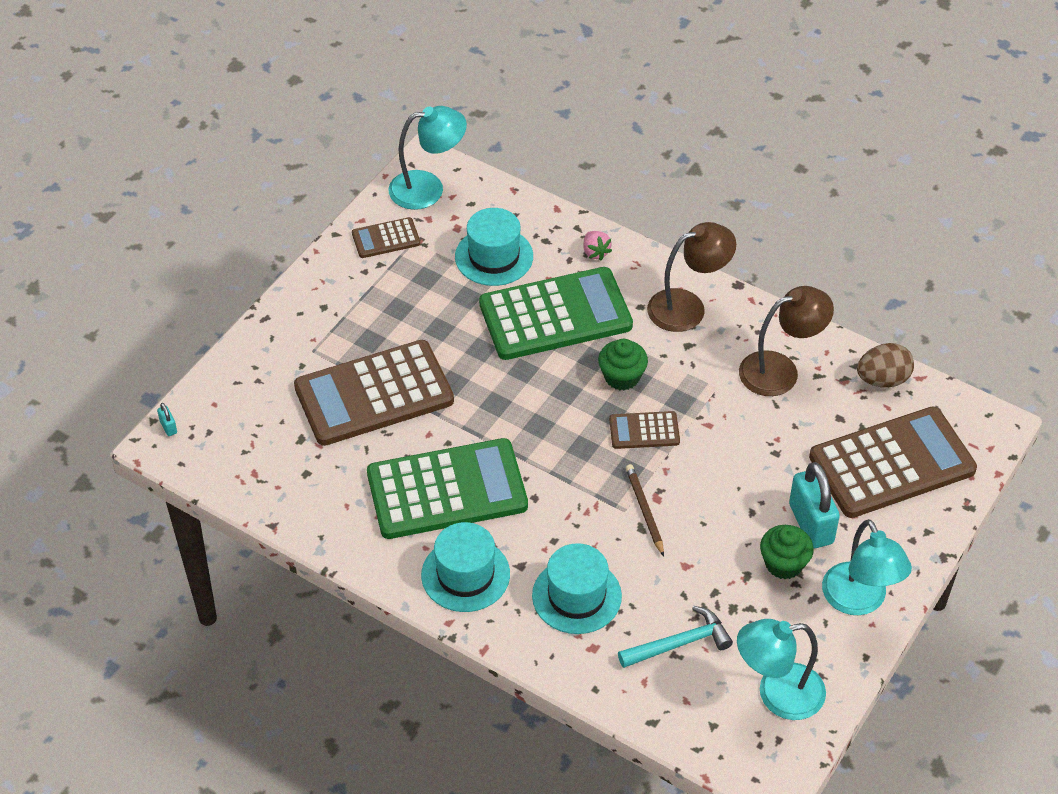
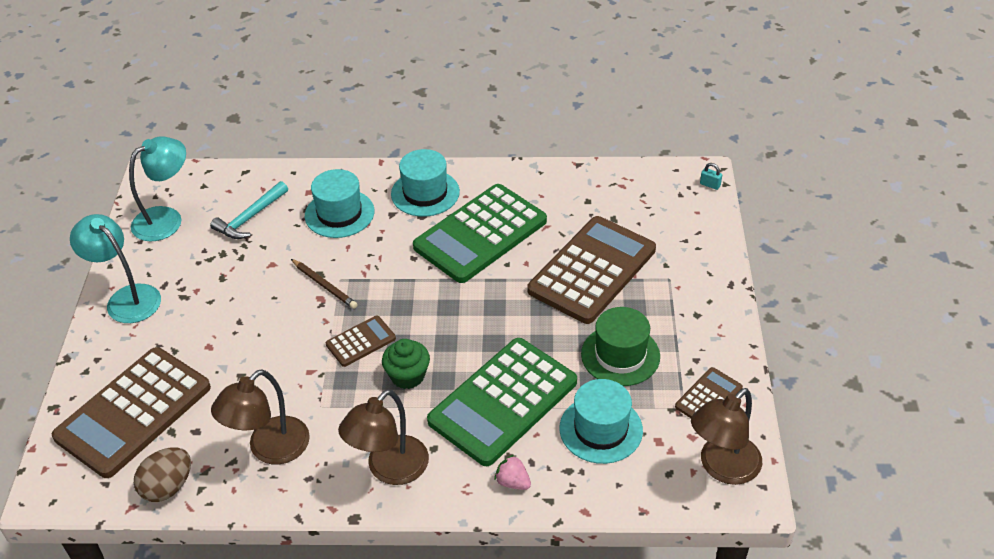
camera: 150 degrees right, 5 degrees down
(423, 305) = (620, 355): none -> green hat
(428, 188) = (722, 468): turquoise lamp -> brown lamp
(784, 564) = (196, 297): green cupcake -> none
(811, 524) = (186, 334): turquoise padlock -> none

